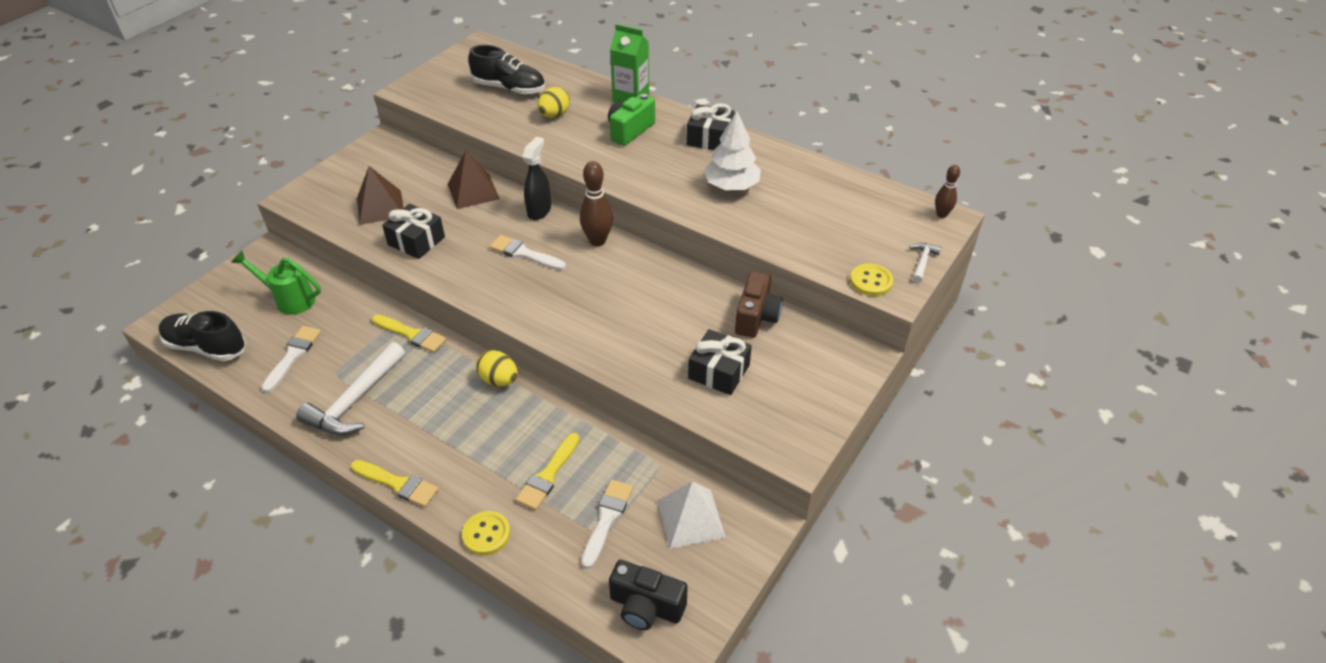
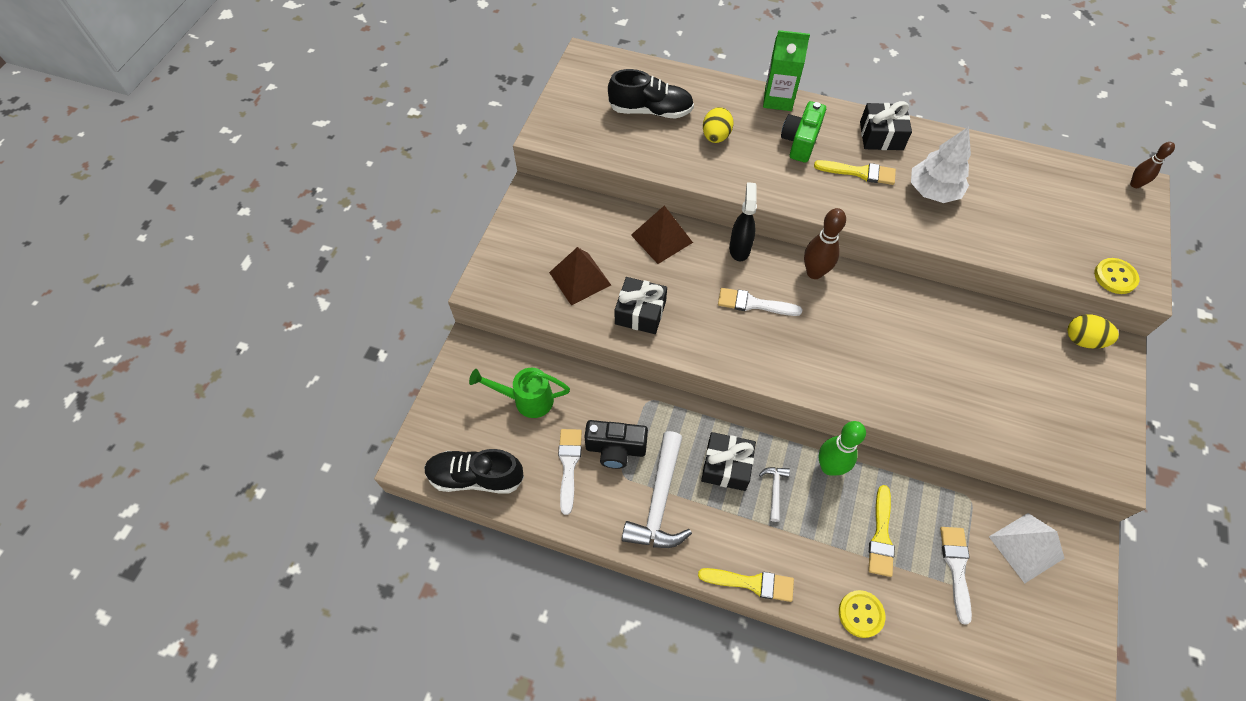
camera: 15 degrees left, 15 degrees up
(412, 334) = (670, 412): yellow brush -> yellow brush (859, 172)
(499, 380) = (781, 443): yellow egg -> yellow egg (1083, 340)
(533, 409) = (829, 467): none -> green bowling pin
(646, 606) = (1035, 648): black camera -> black camera (615, 449)
(719, 372) = (1003, 398): black gift -> black gift (726, 466)
(756, 317) = (1003, 328): brown camera -> none
(922, 262) = (1147, 244): white hammer -> white hammer (774, 490)

